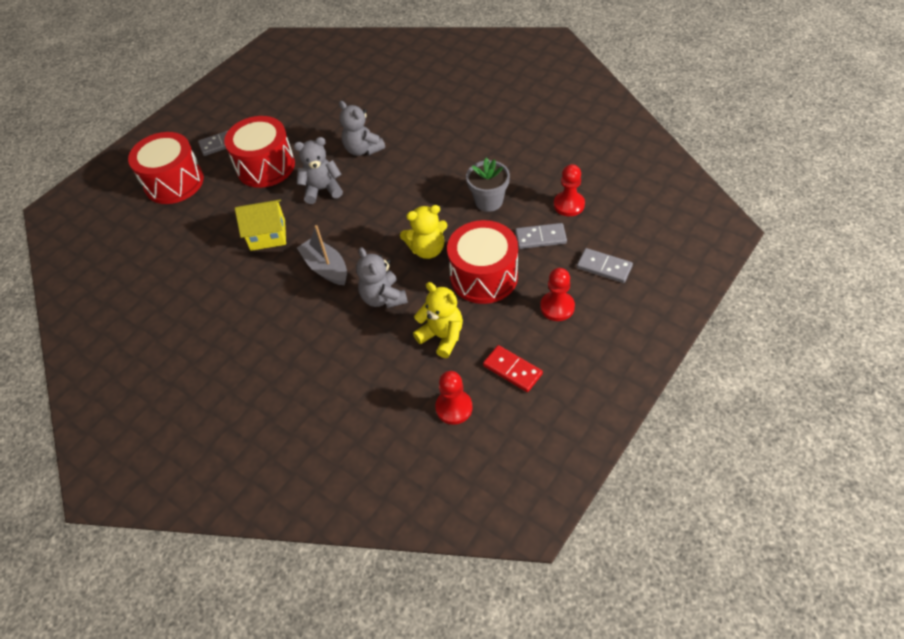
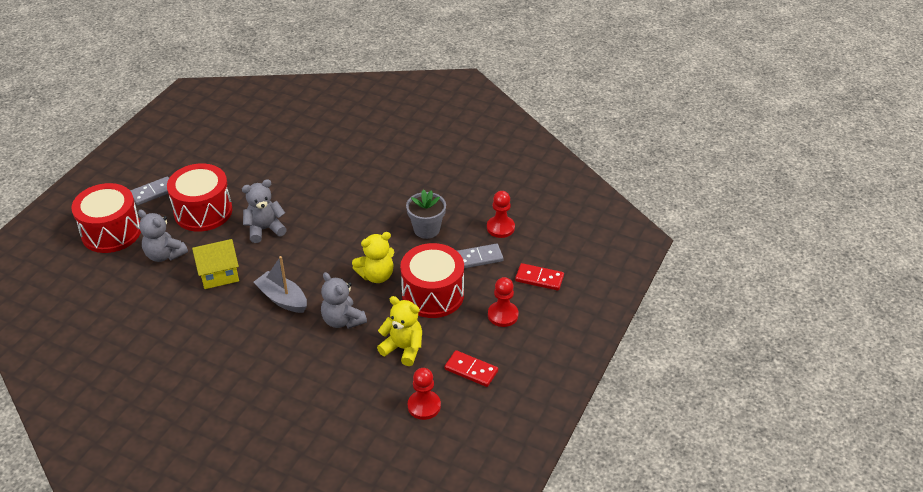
camera: 15 degrees left, 10 degrees down
(363, 149) = (298, 190): grey teddy bear -> grey teddy bear (164, 255)
(604, 267) = (539, 278): grey domino -> red domino

